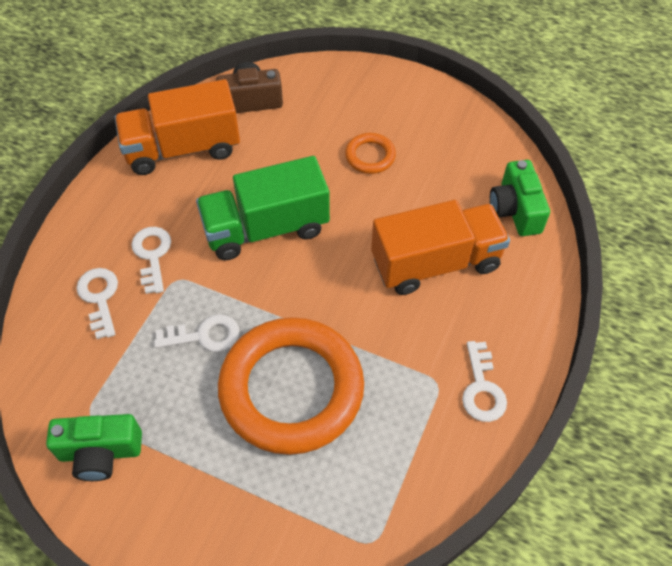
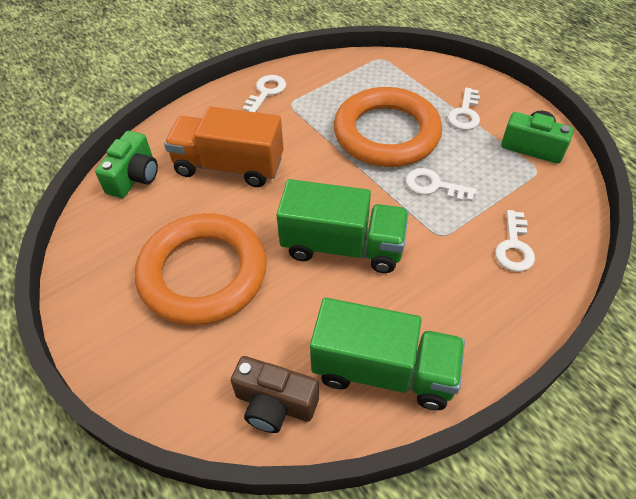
camera: 150 degrees left, 5 degrees down
(152, 255) = (456, 264): white key -> white key (465, 113)
(183, 148) = (383, 371): orange truck -> green truck
(370, 156) = (203, 273): orange ring -> orange ring, size x2.37

